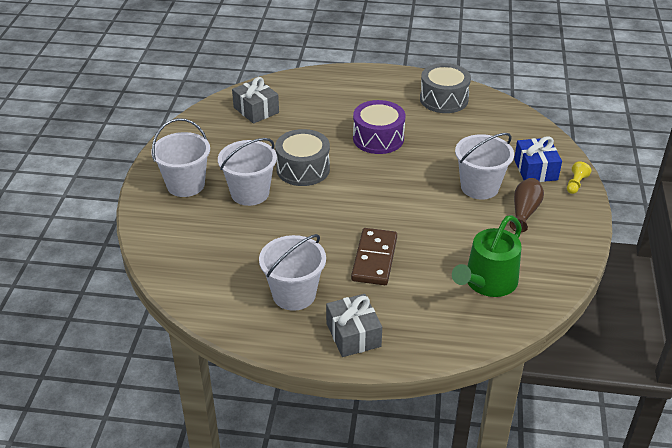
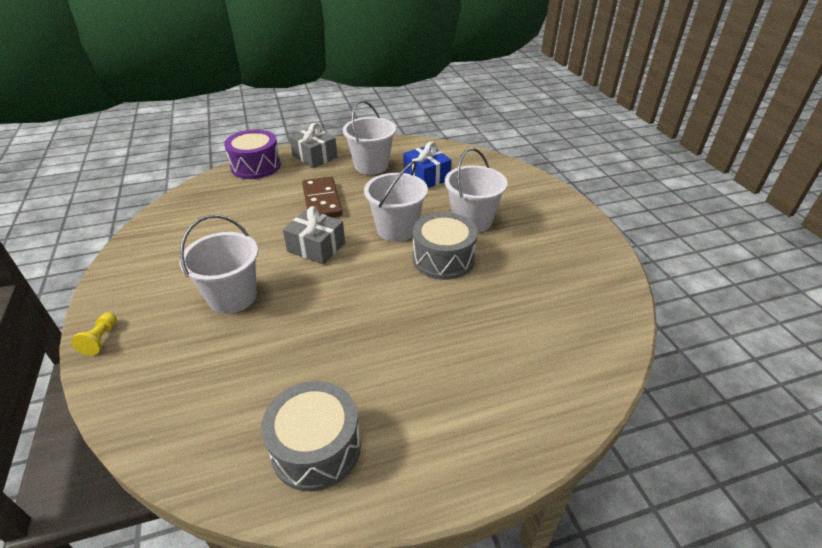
camera: 155 degrees right, 0 degrees up
(185, 185) = (536, 212): white bucket -> white bucket (396, 229)
(256, 110) = (571, 319): grey gift -> grey gift (316, 247)
(378, 138) = (384, 327): purple drum -> purple drum (256, 166)
(487, 282) = (216, 209): green watering can -> none
(524, 211) = (176, 282): brown vase -> none
(535, 170) = (156, 345): blue gift -> blue gift (426, 176)

